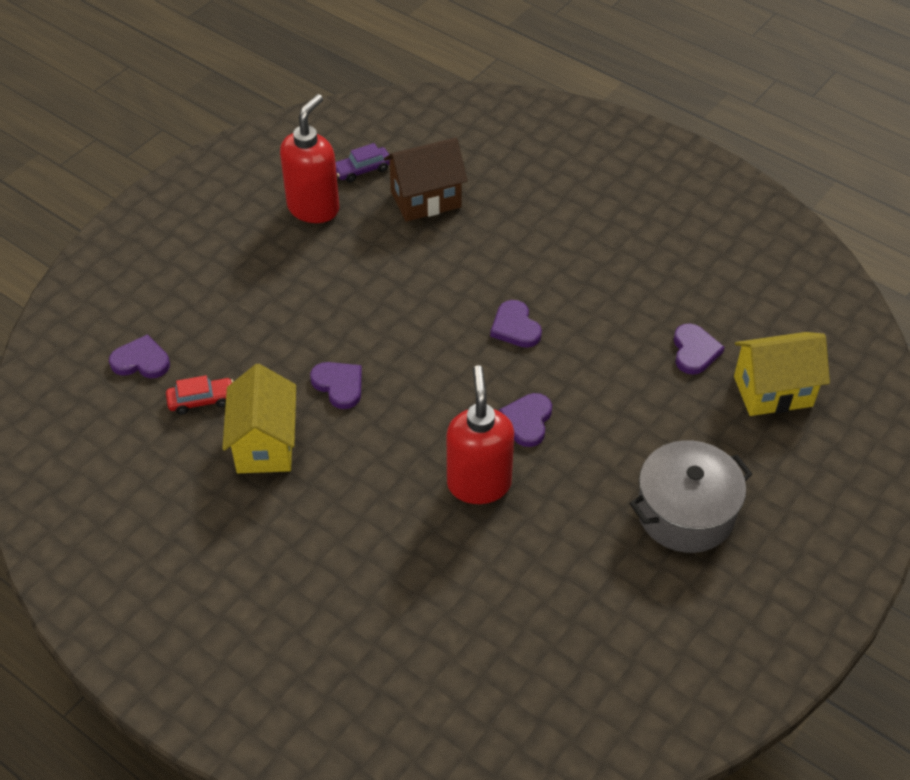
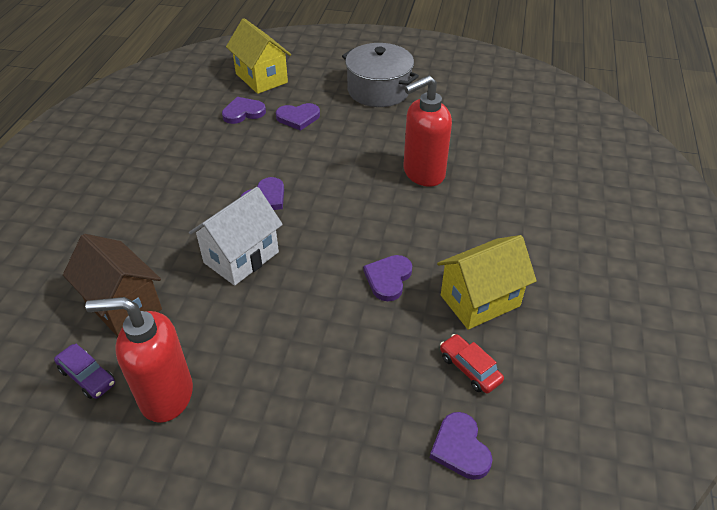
camera: 115 degrees left, 5 degrees down
(437, 287) = (241, 257): none -> white house
(527, 421) = (353, 167): purple heart -> purple heart (298, 118)

